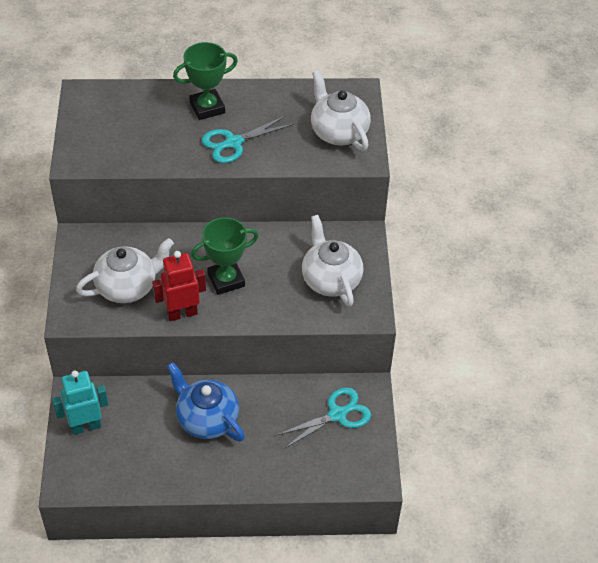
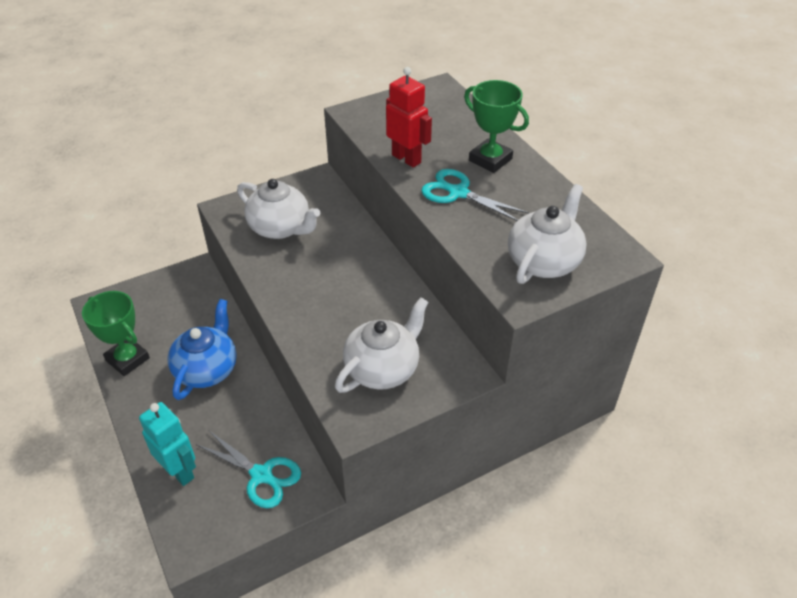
camera: 65 degrees right, 5 degrees down
(85, 426) = (163, 292): turquoise robot -> turquoise robot (179, 471)
(182, 313) = (269, 274): red robot -> red robot (406, 159)
(226, 280) = (330, 288): green trophy -> green trophy (127, 359)

